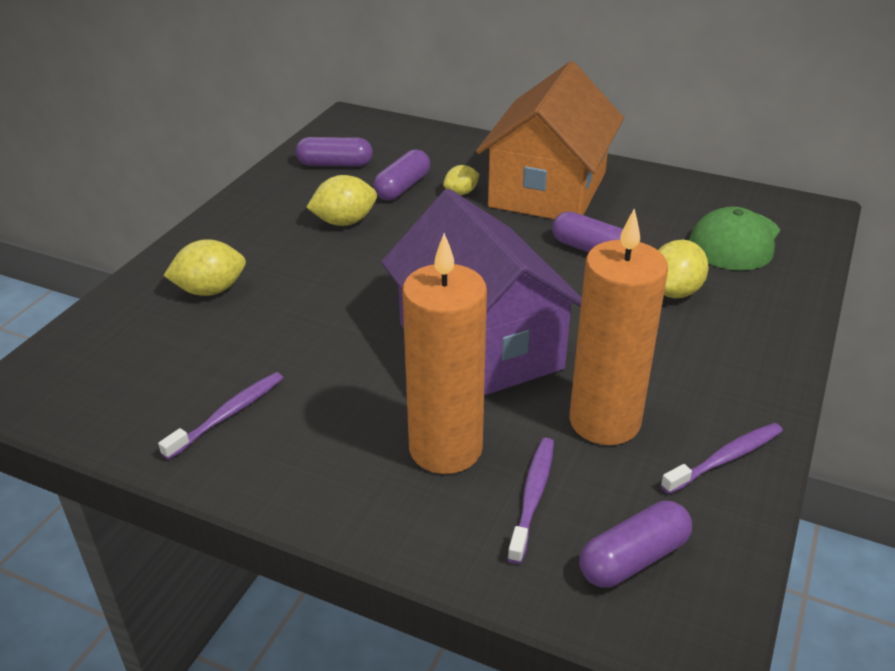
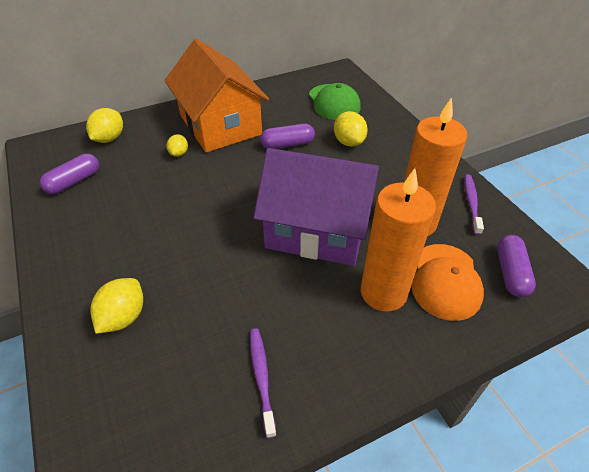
camera: 50 degrees left, 10 degrees up
(344, 222) = (139, 213): yellow lemon -> yellow lemon (109, 138)
(402, 187) = (141, 170): purple capsule -> none
(532, 497) = (445, 281): purple toothbrush -> orange cap

